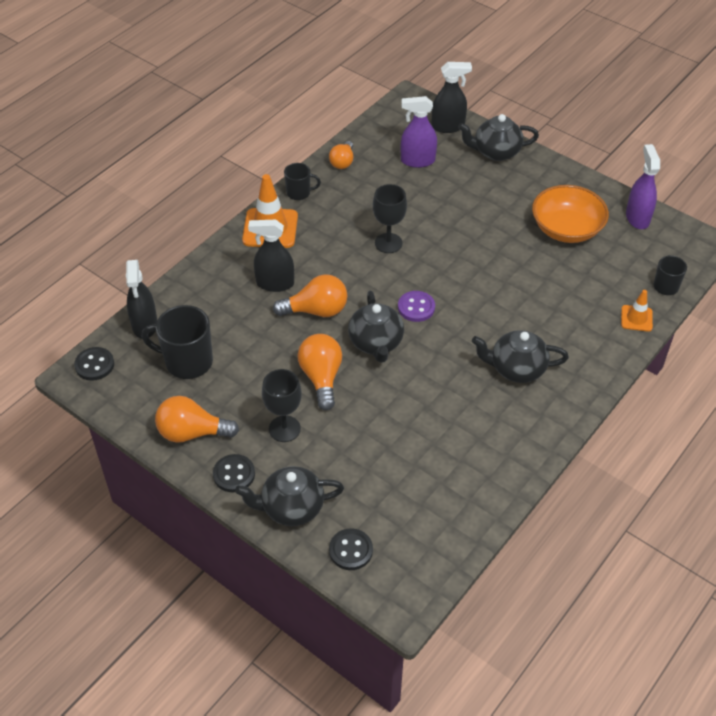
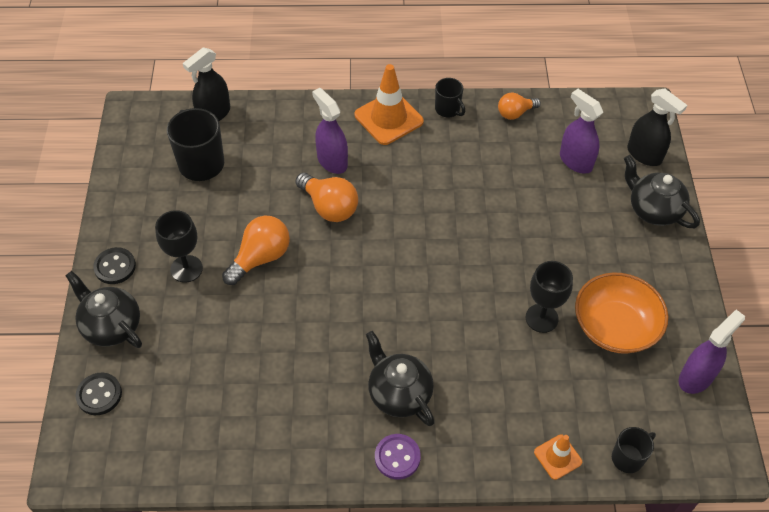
camera: 50 degrees right, 5 degrees up
(94, 365) = (150, 113): black button -> none
(192, 432) = (134, 213): orange light bulb -> none
(275, 283) = (332, 161): black spray bottle -> purple spray bottle
(376, 343) = (332, 270): black teapot -> none
(388, 243) = (454, 205): black goblet -> black goblet (541, 318)
(416, 307) = (399, 272): purple button -> purple button (397, 457)

